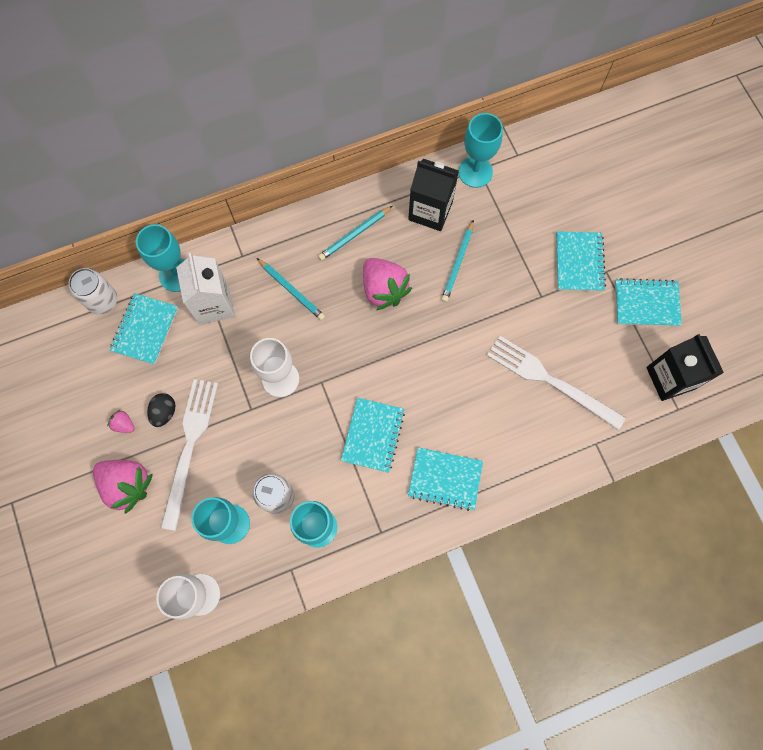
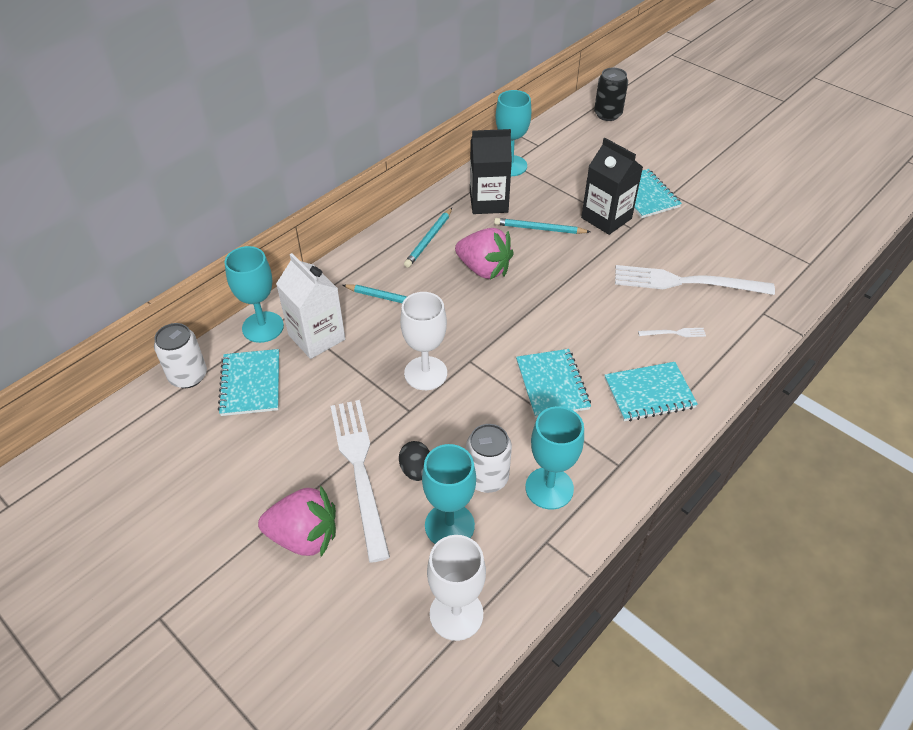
camera: 25 degrees left, 25 degrees down
(124, 424) = (270, 478): pink strawberry -> none
(164, 412) = (312, 449): black egg -> black egg (416, 470)
(458, 263) = (539, 229): turquoise pencil -> turquoise pencil turned 105 degrees clockwise
(504, 429) = (674, 333): none -> white fork
(611, 139) = (607, 114): none -> black can
(646, 303) = (722, 203): turquoise notebook -> none
(670, 378) = (785, 245): black carton -> black carton (606, 218)

